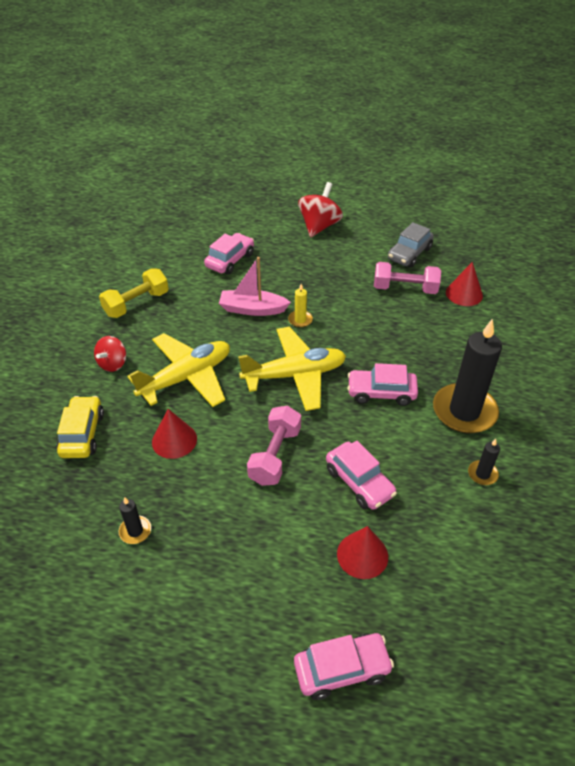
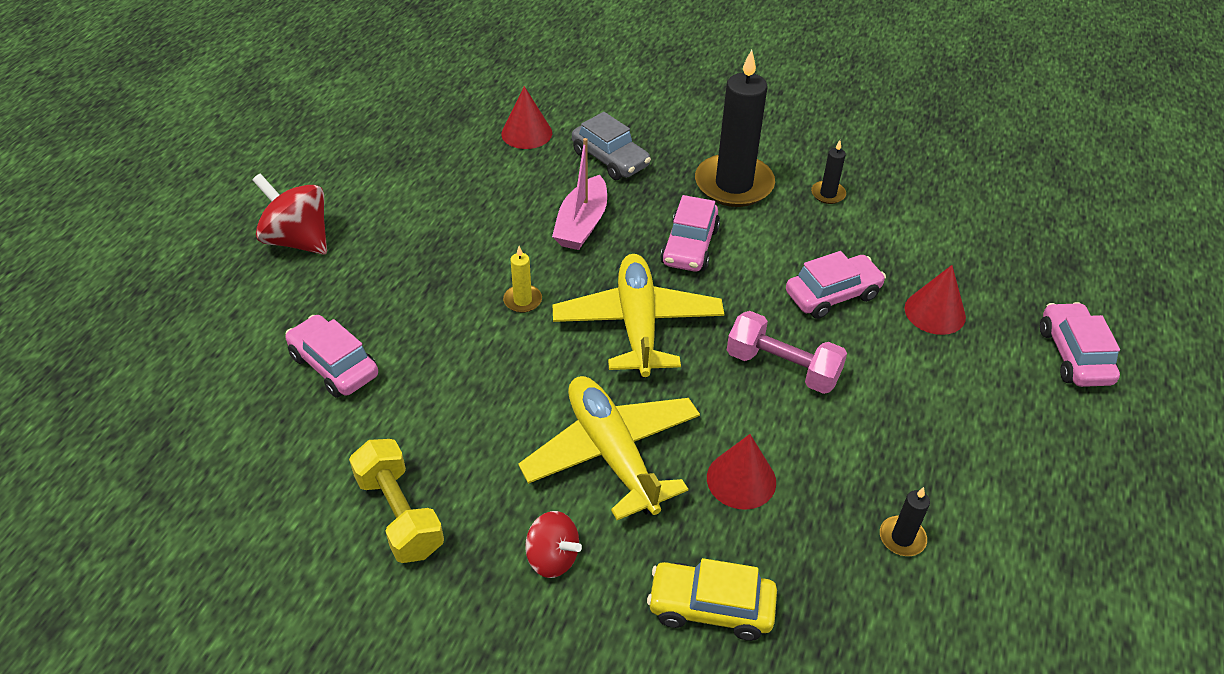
camera: 80 degrees left, 0 degrees up
(252, 309) = (477, 352): pink boat -> pink boat (582, 224)
(405, 288) = (494, 182): pink dumbbell -> none
(409, 254) = (419, 161): grey car -> grey car (610, 159)

